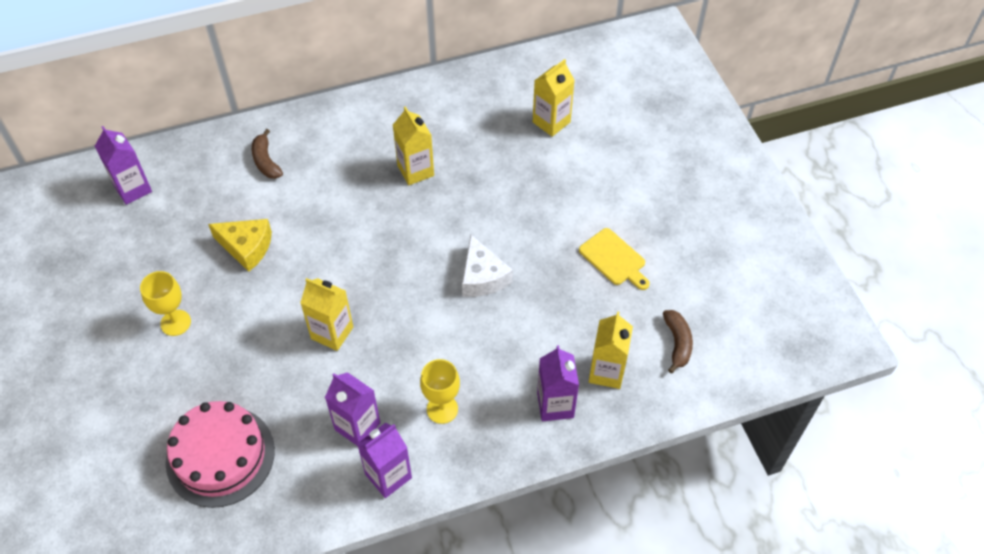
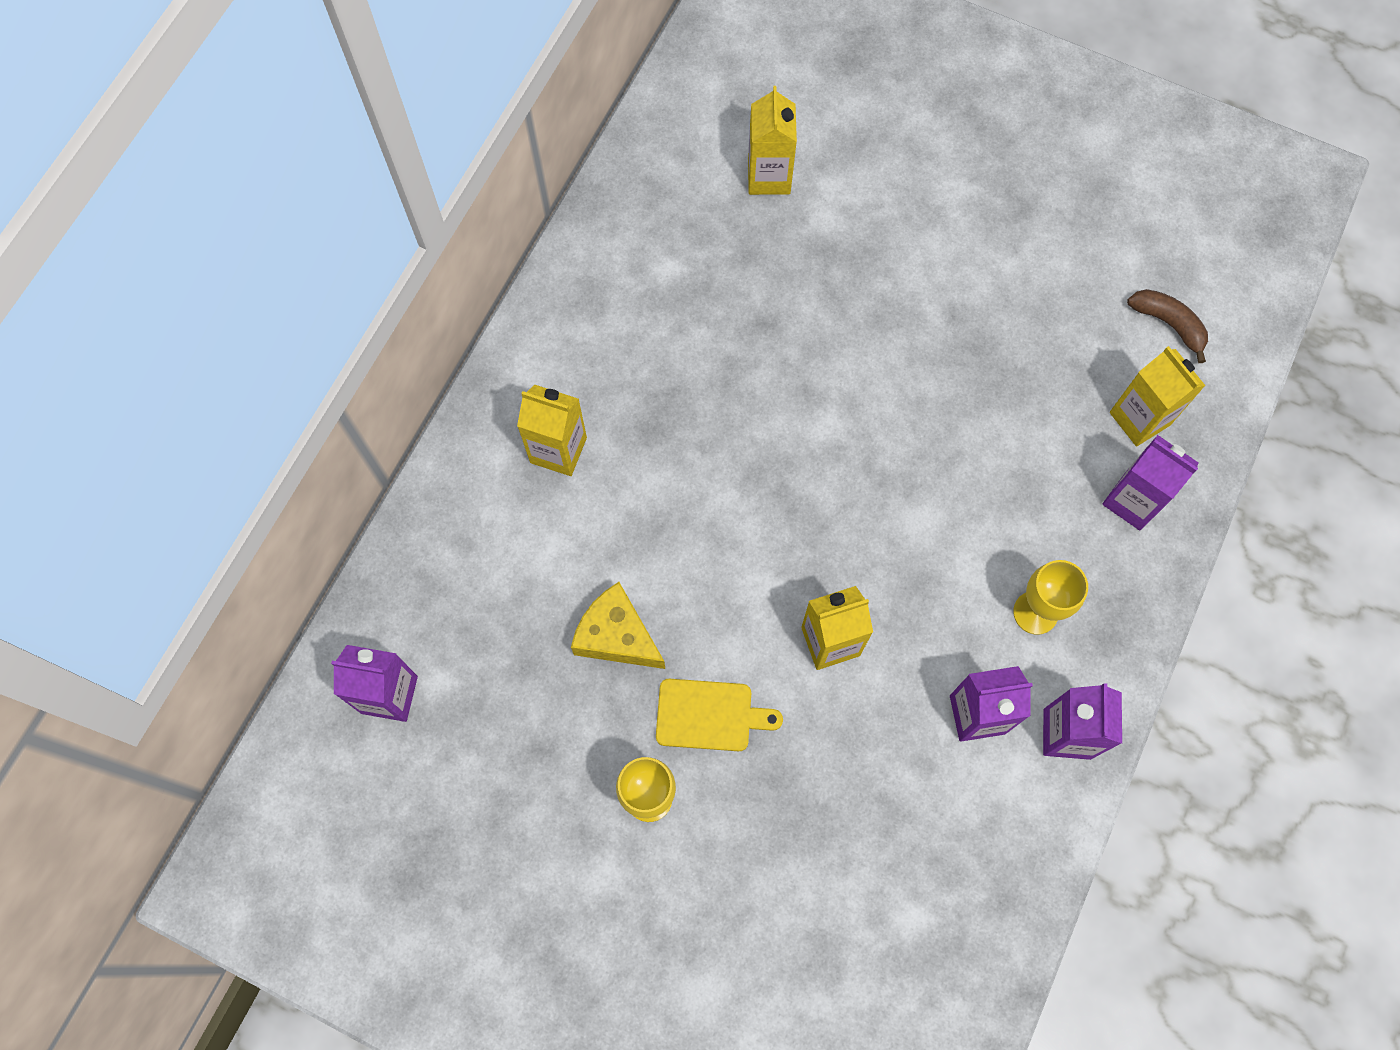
camera: 45 degrees left, 15 degrees up
(220, 456) = (881, 887): pink cake -> none
(246, 247) = (616, 636): yellow cheese -> yellow cheese turned 120 degrees counterclockwise
(266, 161) = (507, 512): brown banana -> none
(415, 171) = (692, 368): yellow carton -> yellow carton (558, 450)
(482, 277) = (907, 429): white cheese -> none
(614, 259) = (1011, 285): yellow cutting board -> yellow cutting board (709, 715)

